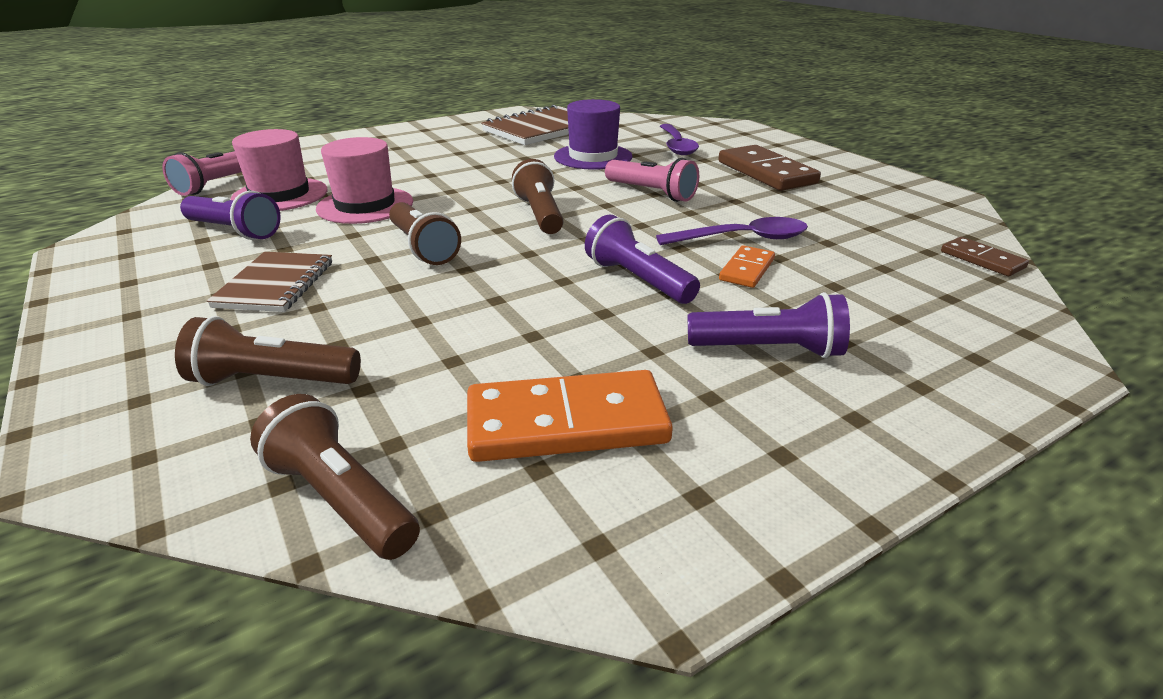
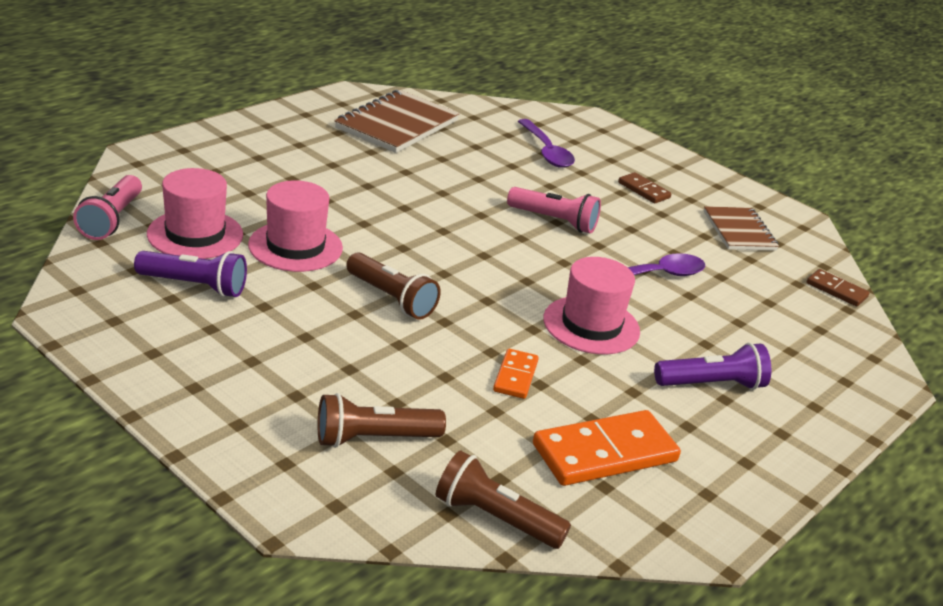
camera: 20 degrees left, 0 degrees up
(275, 284) = (293, 347): brown notebook -> brown notebook (739, 231)
(540, 214) = (469, 253): brown flashlight -> none
(593, 157) = (473, 169): purple hat -> none
(637, 280) = (591, 325): purple flashlight -> pink hat
(746, 269) = (669, 309): orange domino -> orange domino (515, 376)
(766, 172) = (644, 190): brown domino -> brown domino, size x0.53

